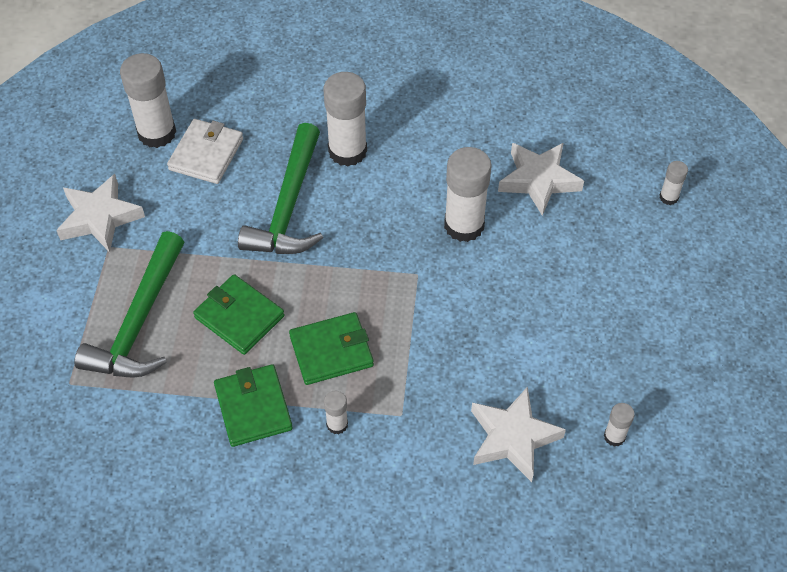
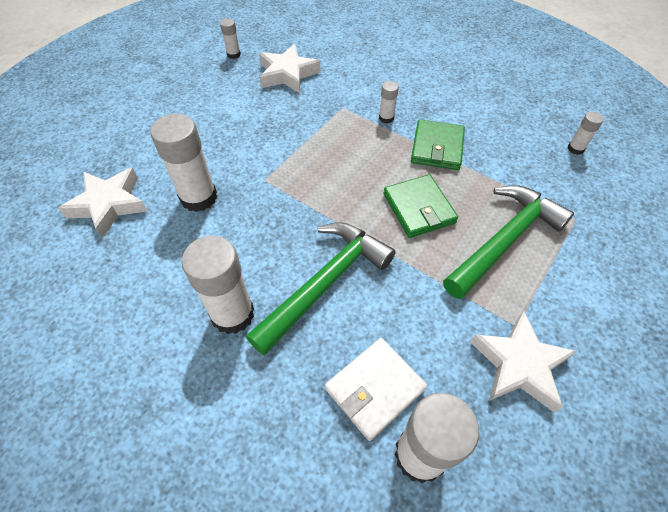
camera: 150 degrees left, 0 degrees up
(331, 351) = (363, 157): green wallet -> none
(668, 197) = (42, 150): white glue stick -> white glue stick (575, 149)

